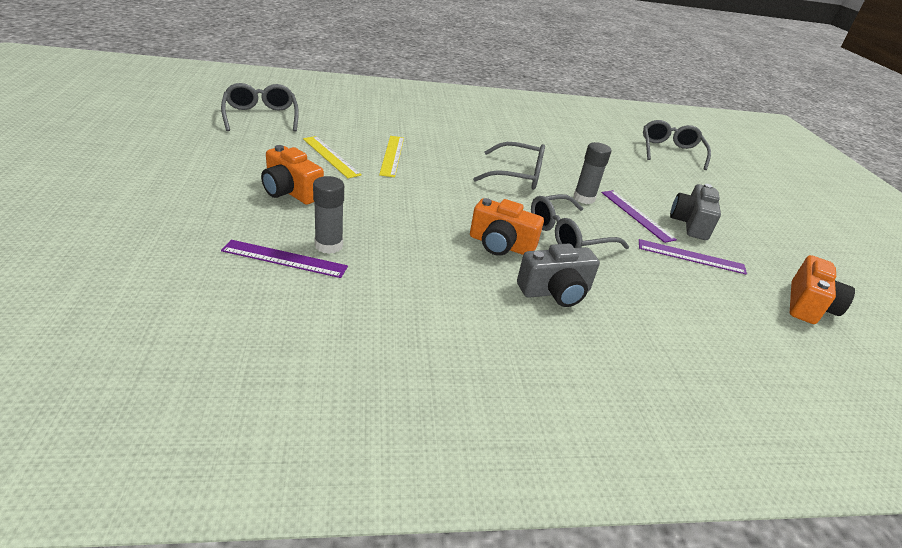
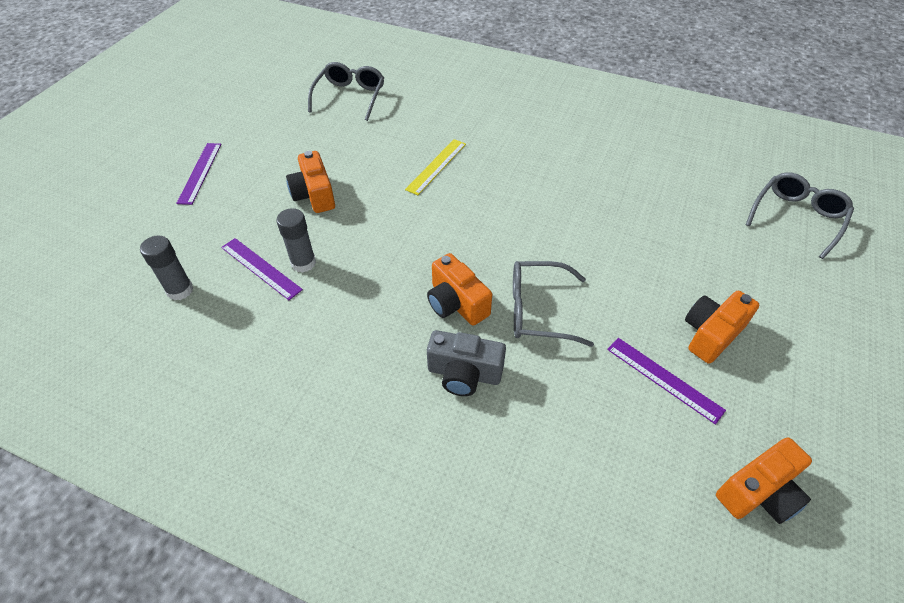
camera: 35 degrees right, 15 degrees up
(331, 156) = (377, 158): yellow ruler -> none
(516, 175) = (549, 217): grey glasses -> none
(584, 198) = (602, 266): grey glue stick -> grey glue stick (180, 290)
(637, 215) = (649, 304): purple ruler -> purple ruler (200, 172)
(690, 223) = (711, 334): grey camera -> orange camera

